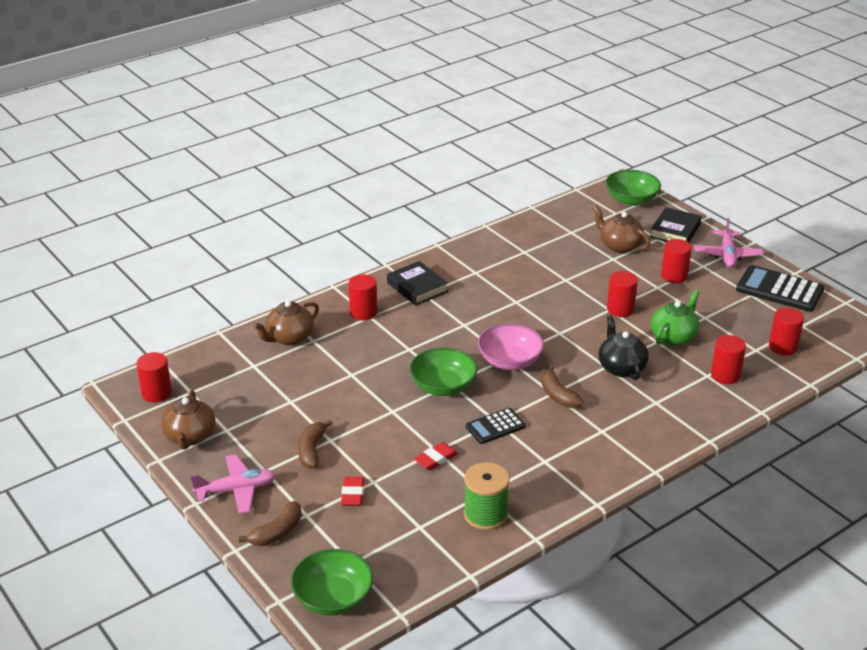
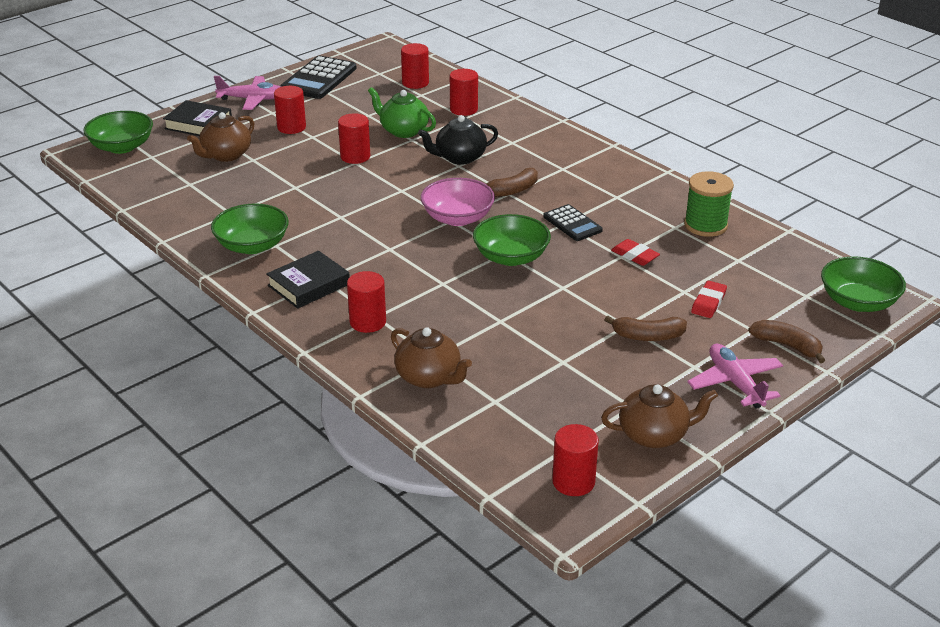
camera: 95 degrees left, 0 degrees up
(352, 494) = (708, 302): red eraser -> red eraser turned 60 degrees counterclockwise
(475, 262) = (252, 245): none -> green bowl

